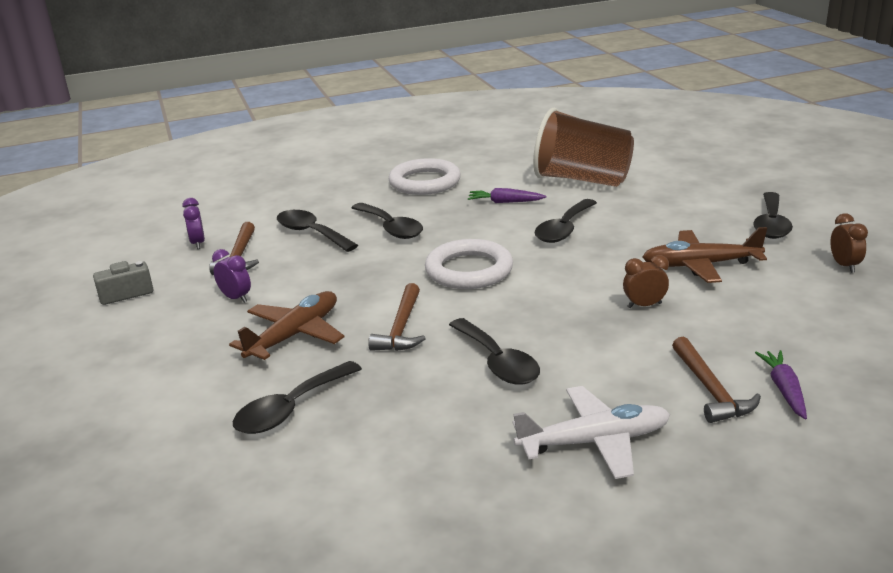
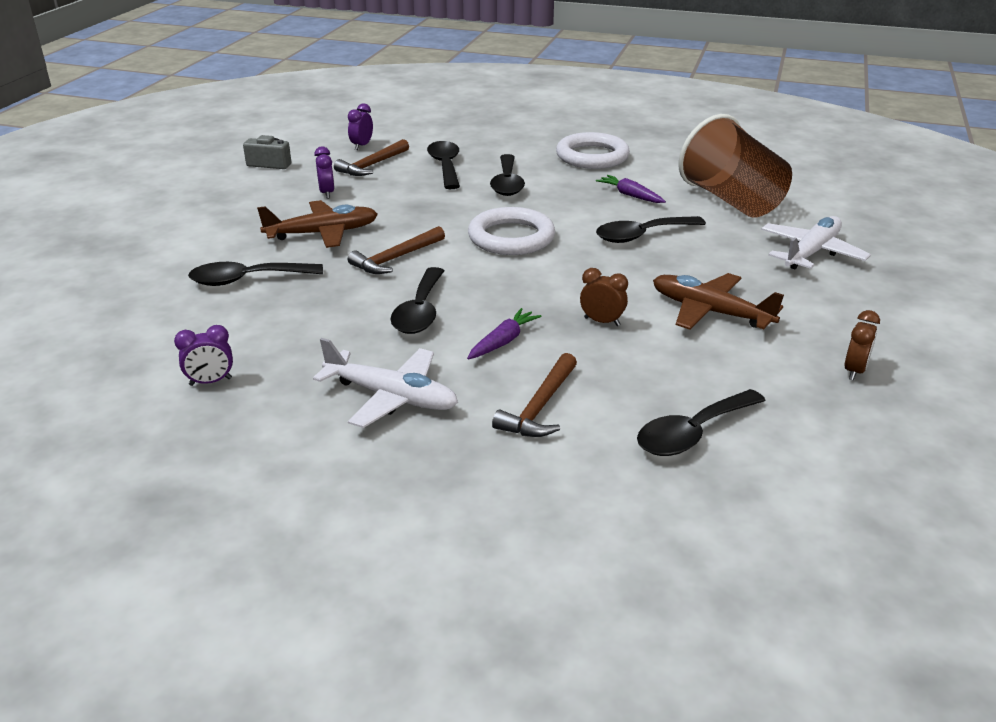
camera: 35 degrees right, 5 degrees up
(418, 516) = (210, 382): none -> purple clock
(692, 197) = (811, 253): none -> white plane
(771, 224) = (848, 306): black spoon -> black spoon (692, 433)
(784, 390) = (600, 437): purple carrot -> purple carrot (503, 341)

